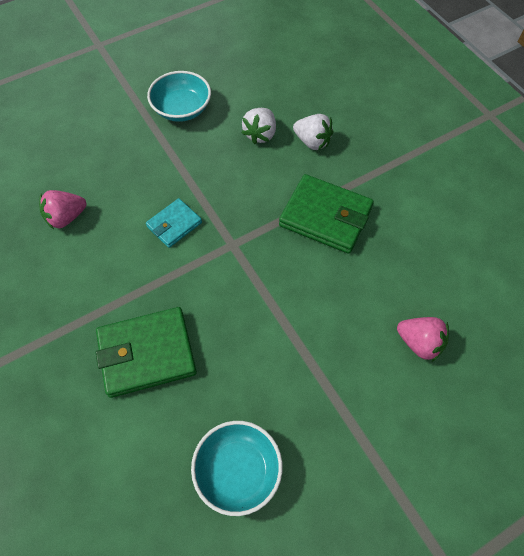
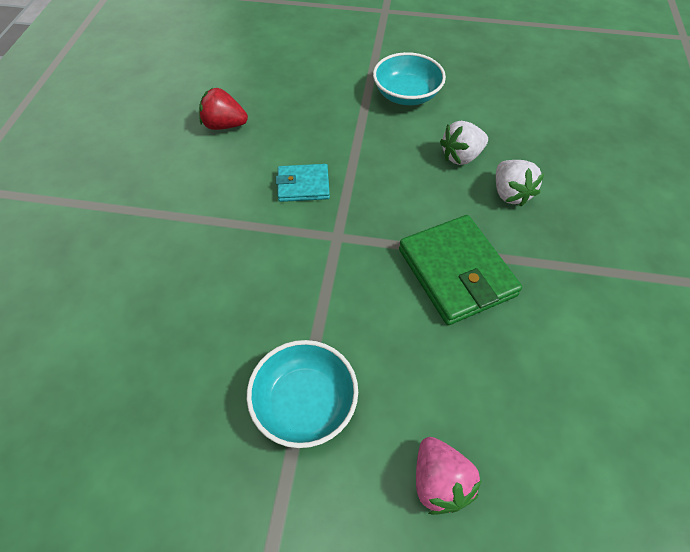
camera: 40 degrees right, 5 degrees down
(66, 217) = (224, 125): pink strawberry -> red strawberry
(147, 354) = (170, 277): green wallet -> none
(238, 471) = (132, 449): turquoise bowl -> turquoise bowl (304, 403)

